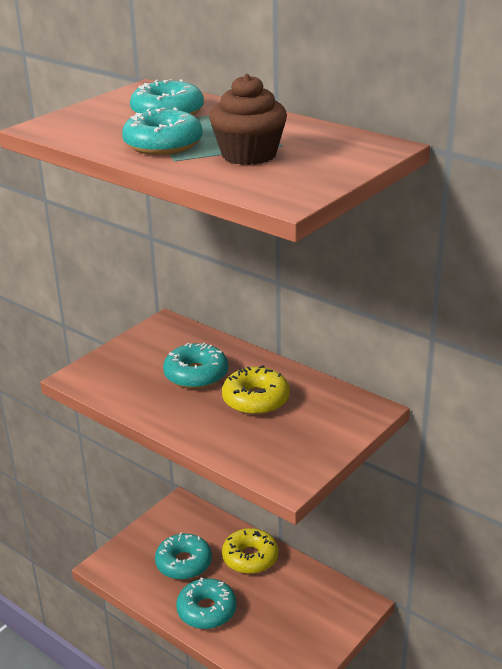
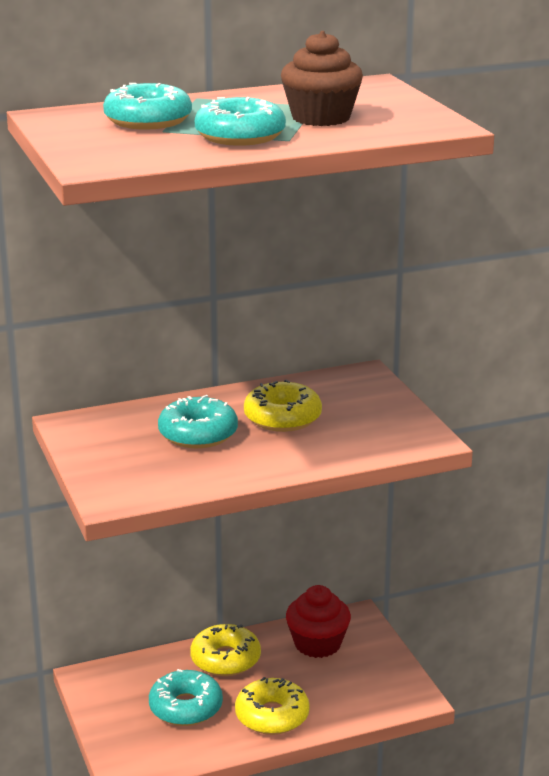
camera: 60 degrees left, 5 degrees down
(206, 610) = (272, 716): turquoise donut -> yellow donut
(308, 597) = (317, 644): none -> red cupcake

